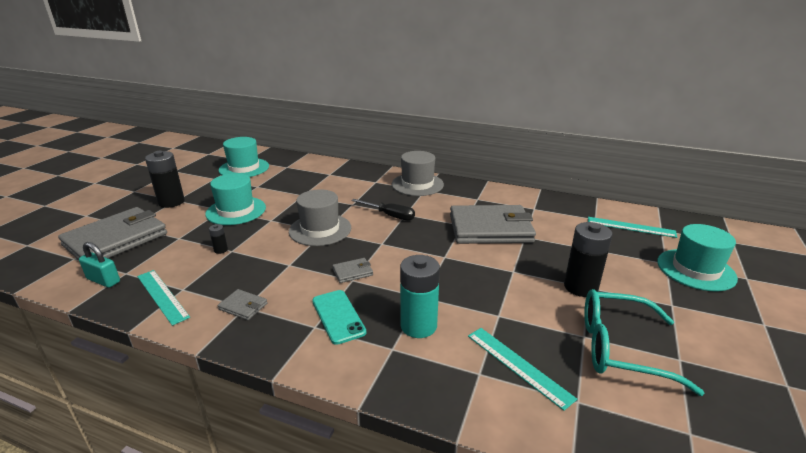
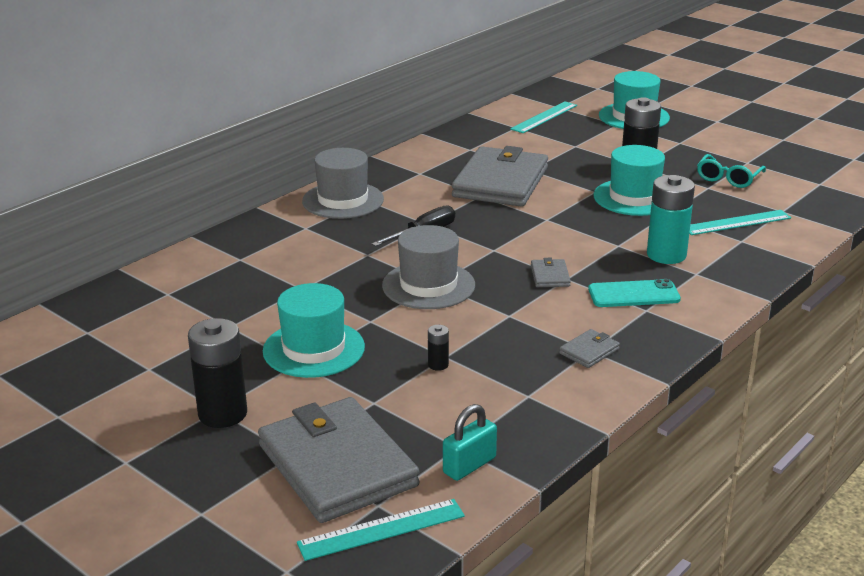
camera: 70 degrees left, 0 degrees up
(162, 296) = (537, 411): turquoise ruler -> turquoise ruler (381, 529)
(244, 168) = (129, 335): turquoise hat -> turquoise hat (634, 197)
(621, 348) = (728, 178): turquoise glasses -> turquoise glasses, size x0.61

